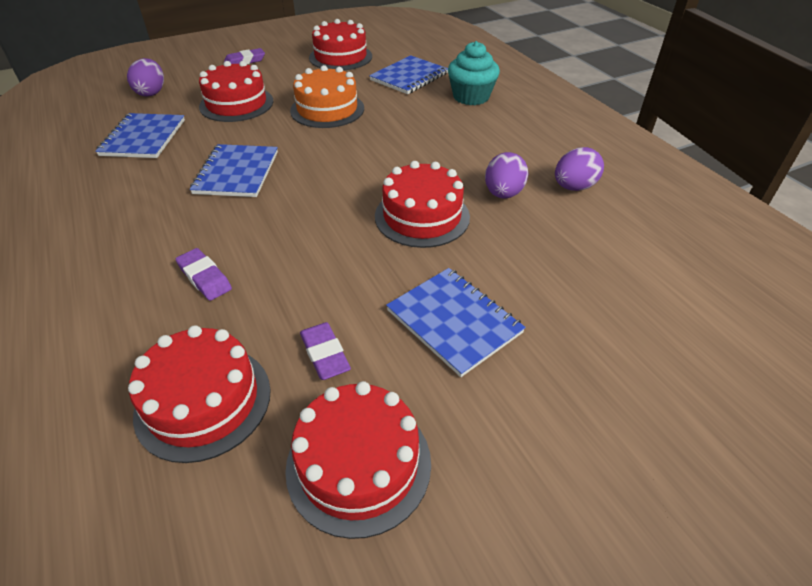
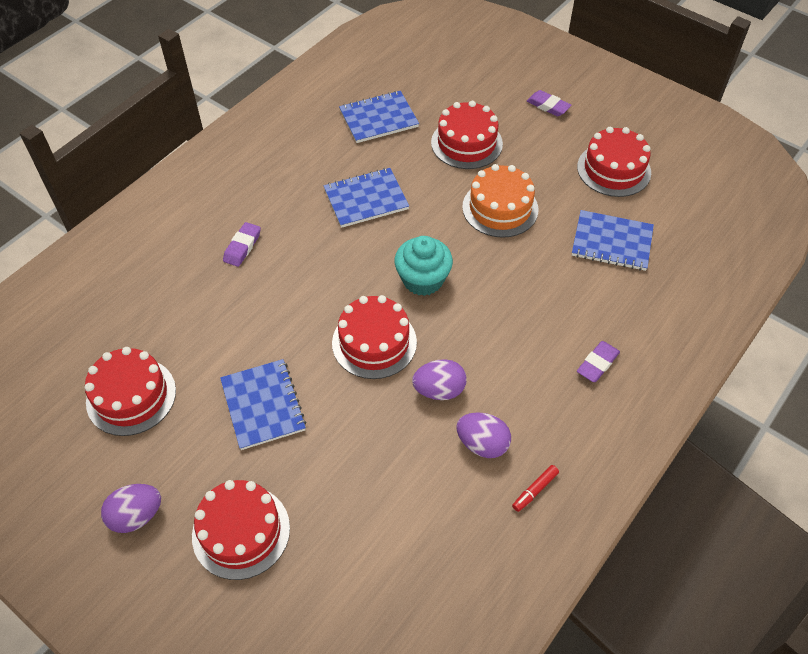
camera: 65 degrees right, 10 degrees up
(151, 92) = (447, 81): purple egg -> purple egg (136, 516)
(203, 401) = (146, 302): red cake -> red cake (241, 531)
(325, 354) = (203, 344): purple eraser -> purple eraser (597, 364)
(454, 321) = (263, 405): blue notebook -> blue notebook turned 45 degrees counterclockwise
(471, 97) = (605, 309): turquoise cupcake -> turquoise cupcake (423, 279)
(631, 175) = (534, 490): none -> red marker

